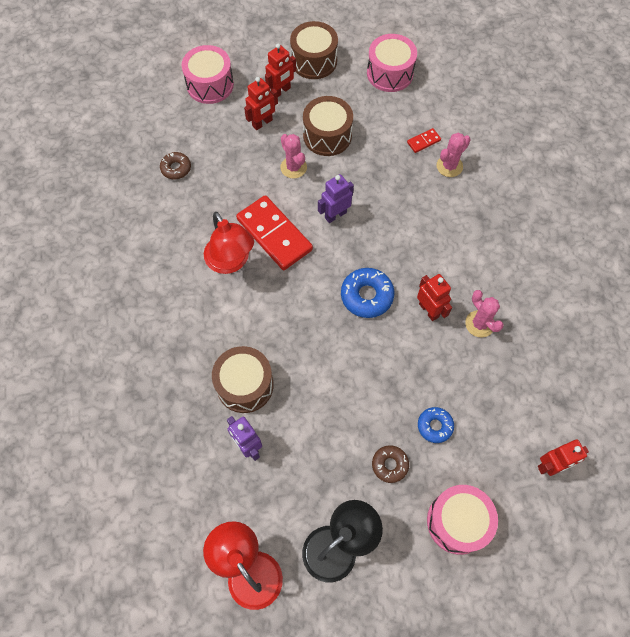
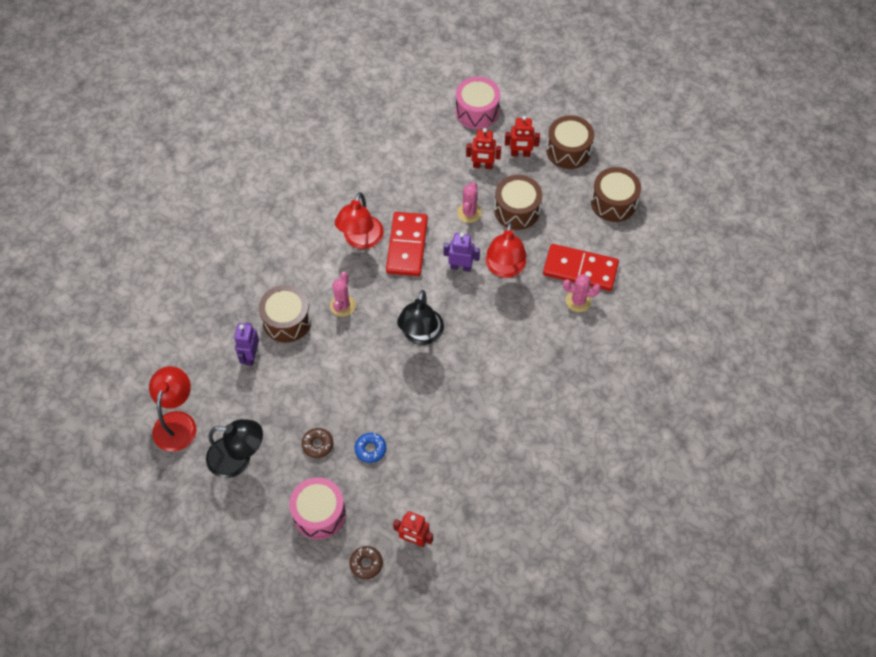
camera: 45 degrees right, 5 degrees down
(176, 168) = (393, 151): brown donut -> brown donut (366, 564)
(367, 296) = (421, 335): blue donut -> black lamp
(369, 188) = (504, 269): none -> red lamp
(390, 73) = (613, 202): pink drum -> brown drum
(423, 141) = (580, 269): red domino -> red domino, size x2.33
(429, 310) = (450, 379): red robot -> none
(479, 324) = (473, 417): pink cactus -> pink cactus (342, 305)

